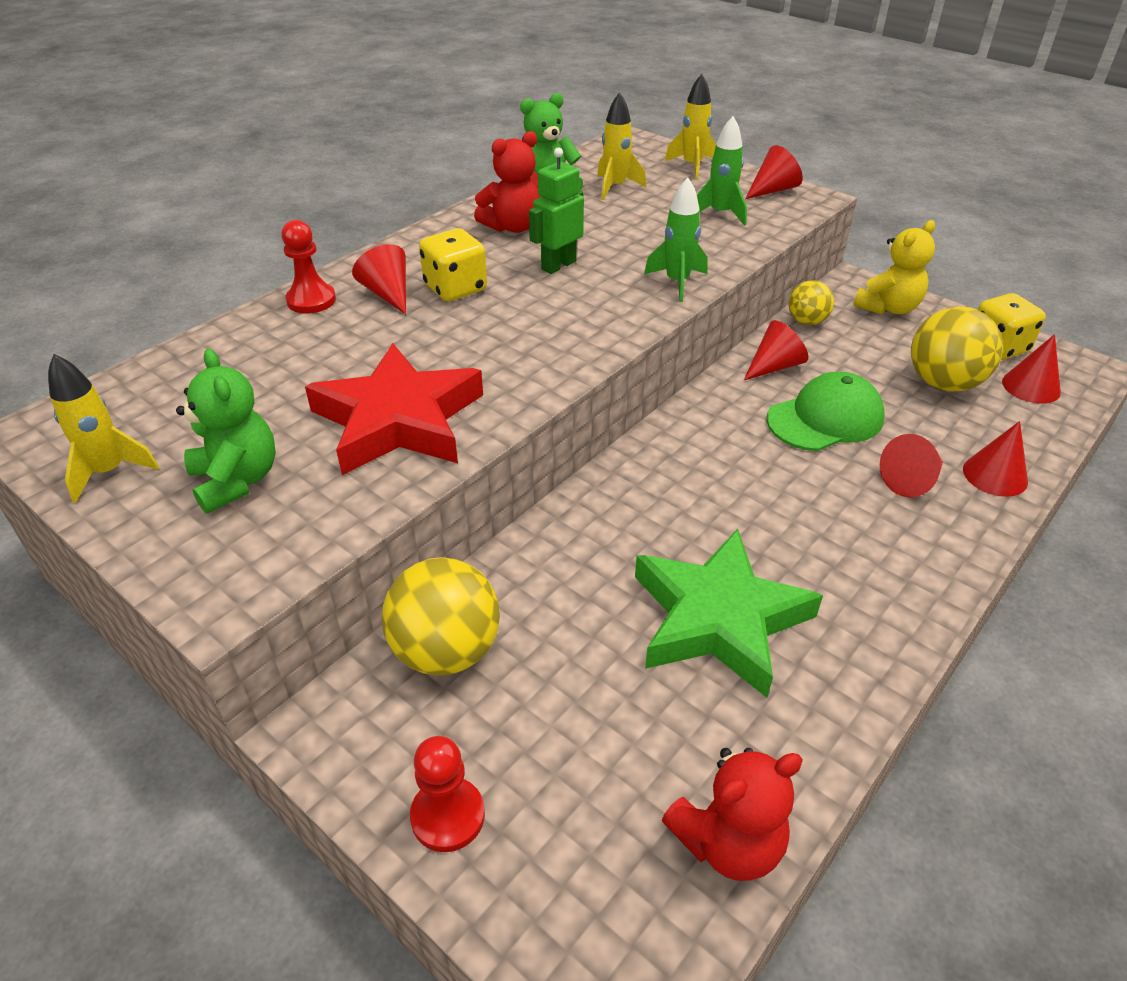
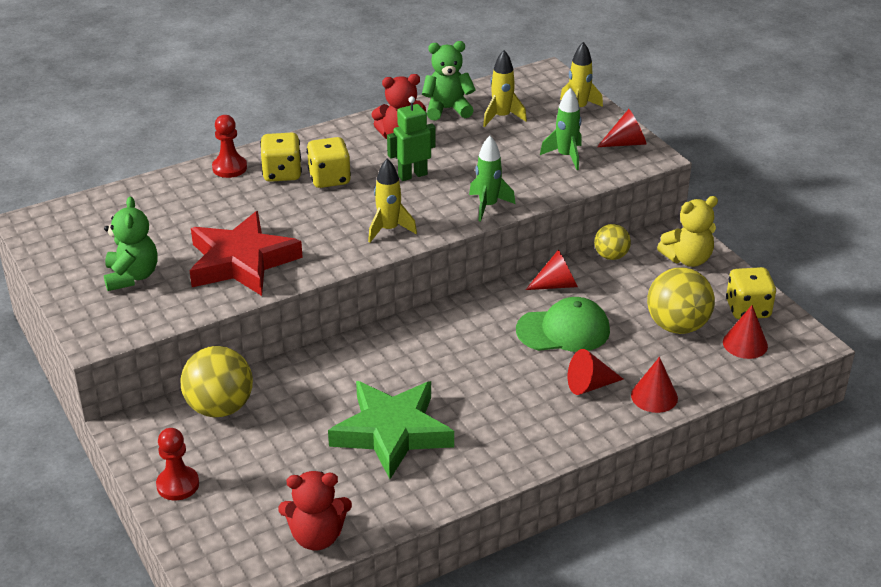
camera: 20 degrees right, 5 degrees down
(109, 472) = (65, 255): yellow rocket -> yellow rocket (389, 230)
(388, 294) = (282, 173): red cone -> yellow dice

